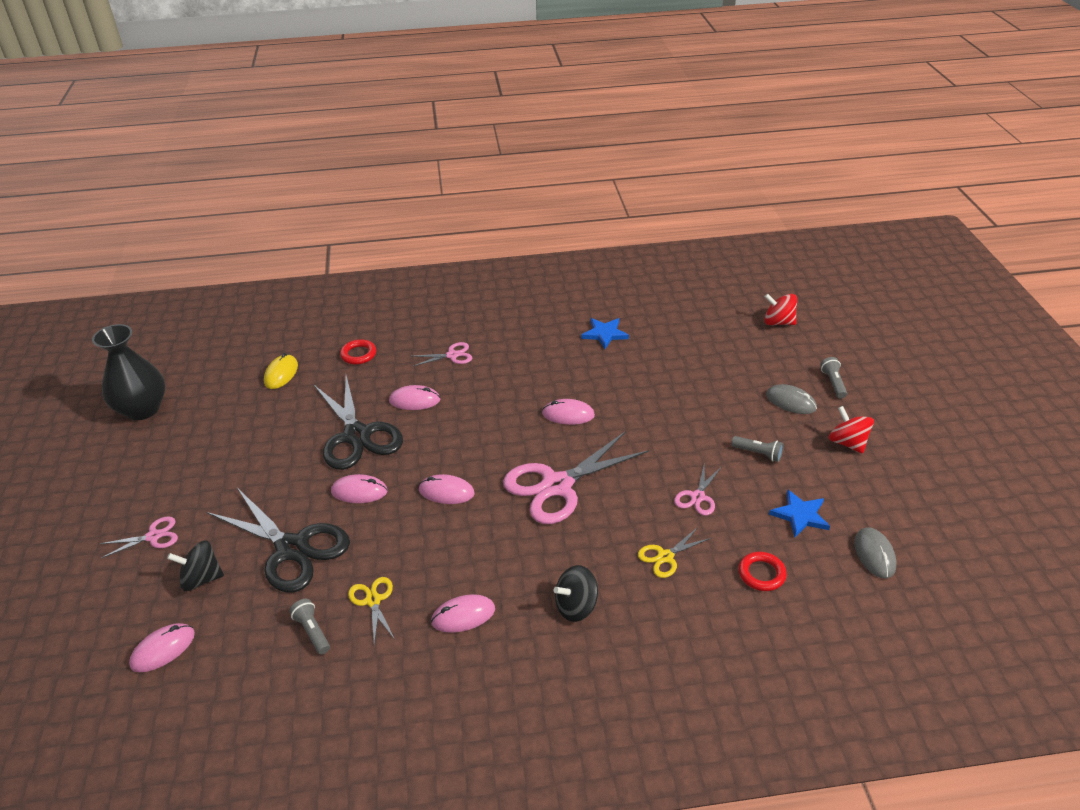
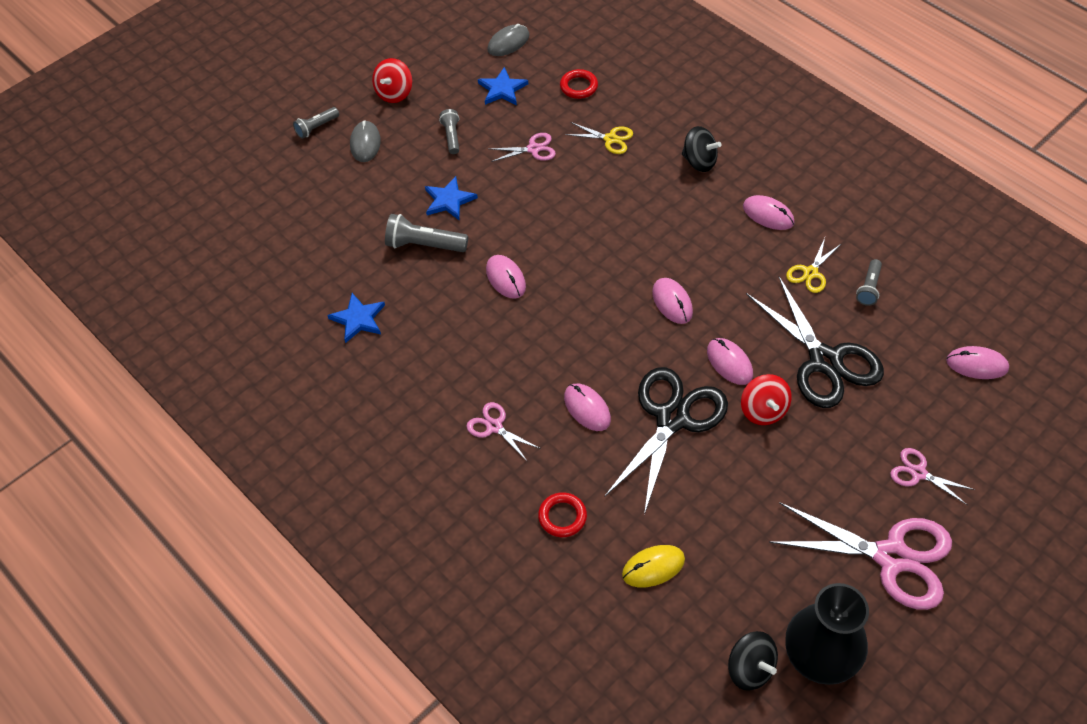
camera: 125 degrees left, 15 degrees up
(201, 579) = (910, 397): black spinning top -> black spinning top (750, 669)
(292, 548) = (825, 361): black scissors -> black scissors turned 150 degrees clockwise
(557, 485) = (598, 236): pink scissors -> pink scissors (891, 557)
(644, 388) = (424, 245): none -> grey flashlight
(680, 420) = (449, 200): none -> blue star
(778, 322) = (240, 198): red spinning top -> red spinning top (763, 410)

